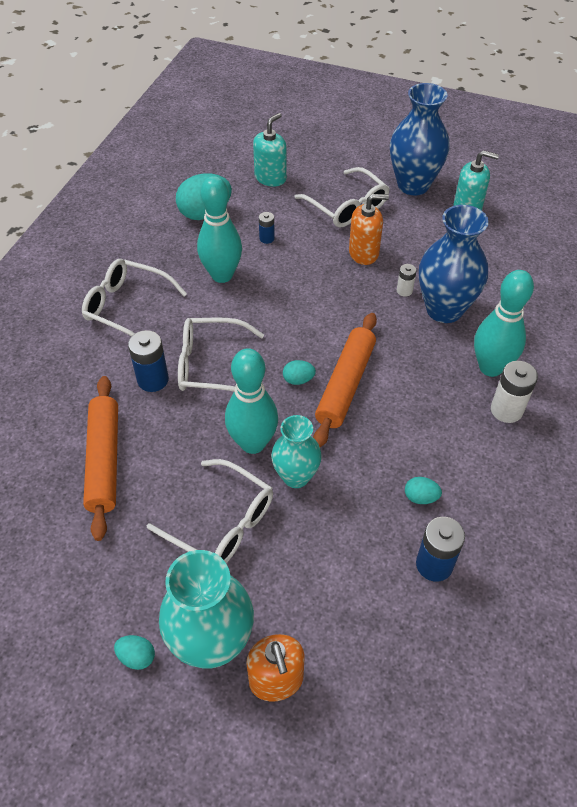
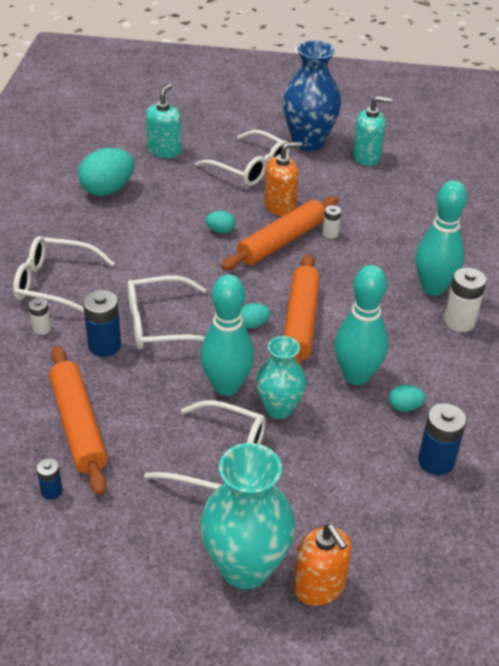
camera: 15 degrees left, 10 degrees down
(102, 352) = (42, 328): none -> white battery
(137, 657) = (173, 593): turquoise egg -> turquoise egg (220, 231)
(222, 275) = (144, 243): turquoise bowling pin -> turquoise bowling pin (356, 376)
(267, 238) = (179, 205): blue battery -> blue battery (51, 491)
(353, 293) = (281, 241): none -> orange rolling pin
(444, 309) = (373, 245): blue vase -> none

